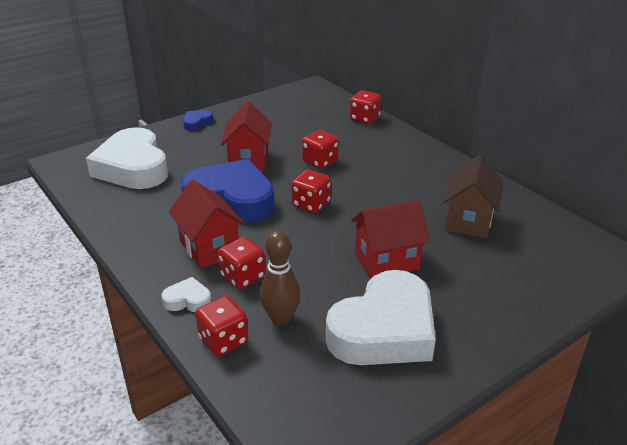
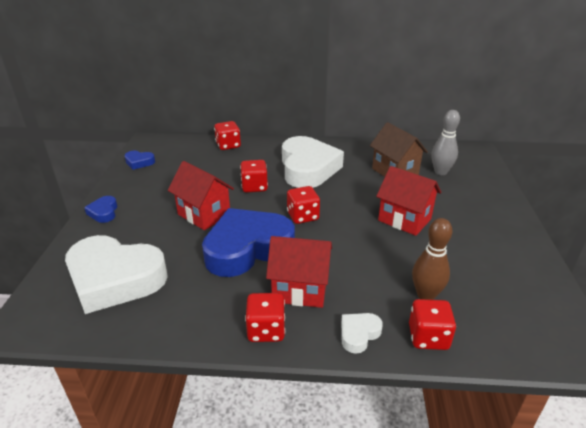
camera: 50 degrees left, 0 degrees up
(243, 277) = (357, 290): red dice -> red dice (266, 330)
(277, 99) = (139, 162): none -> blue heart
(384, 330) = (475, 256): white heart -> white heart (308, 168)
(386, 261) = (404, 220): red house -> red house turned 75 degrees counterclockwise
(520, 250) = (440, 172): none -> grey bowling pin

